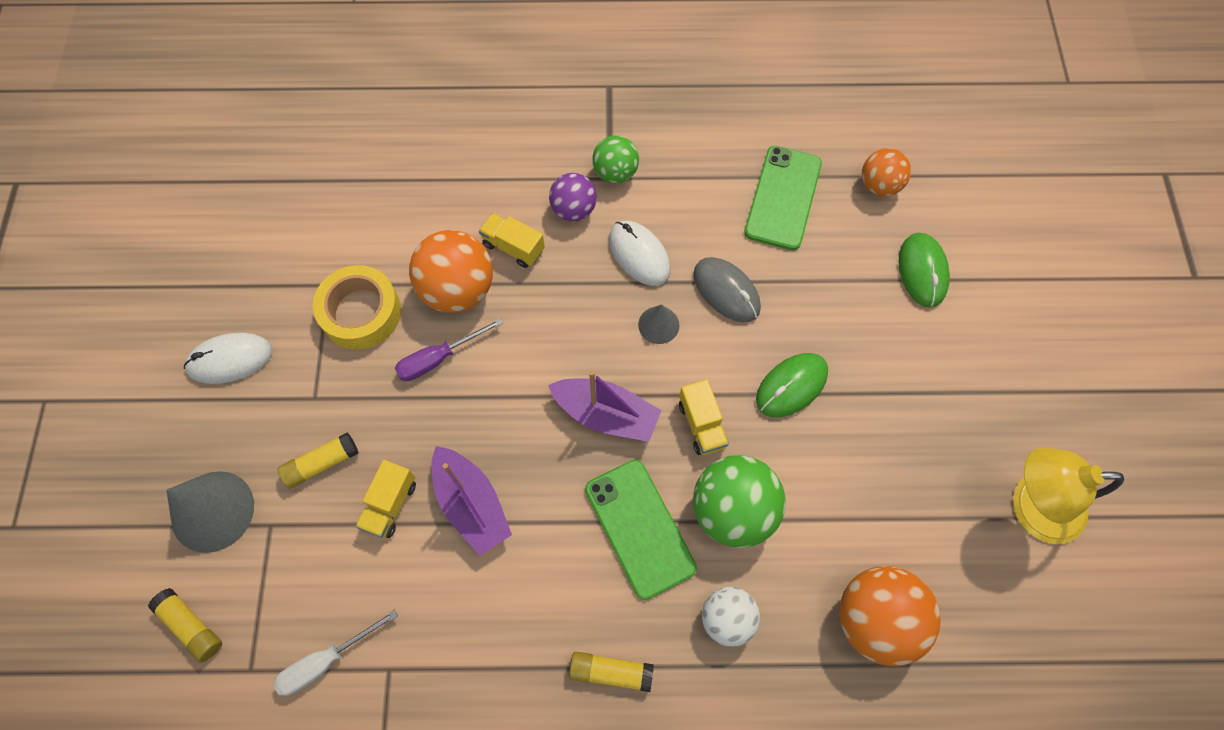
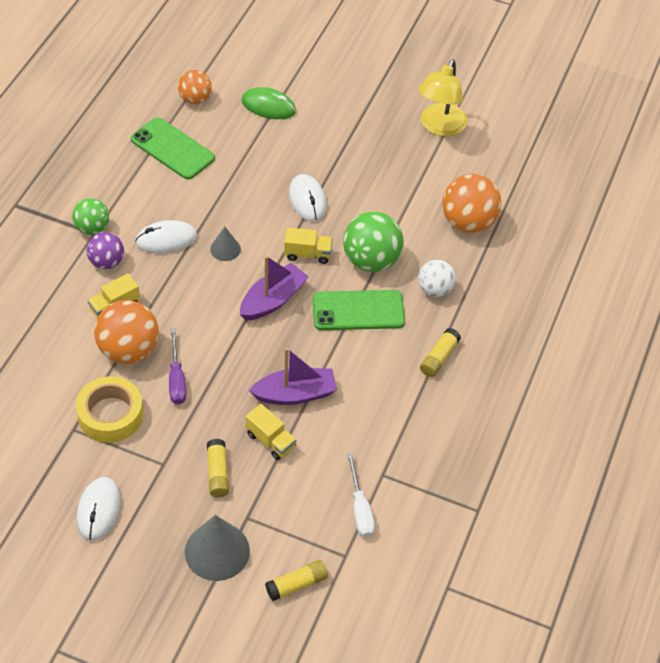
camera: 70 degrees left, 15 degrees down
(726, 291) = (222, 205): grey mouse -> none
(791, 386) = (307, 200): green mouse -> white mouse

